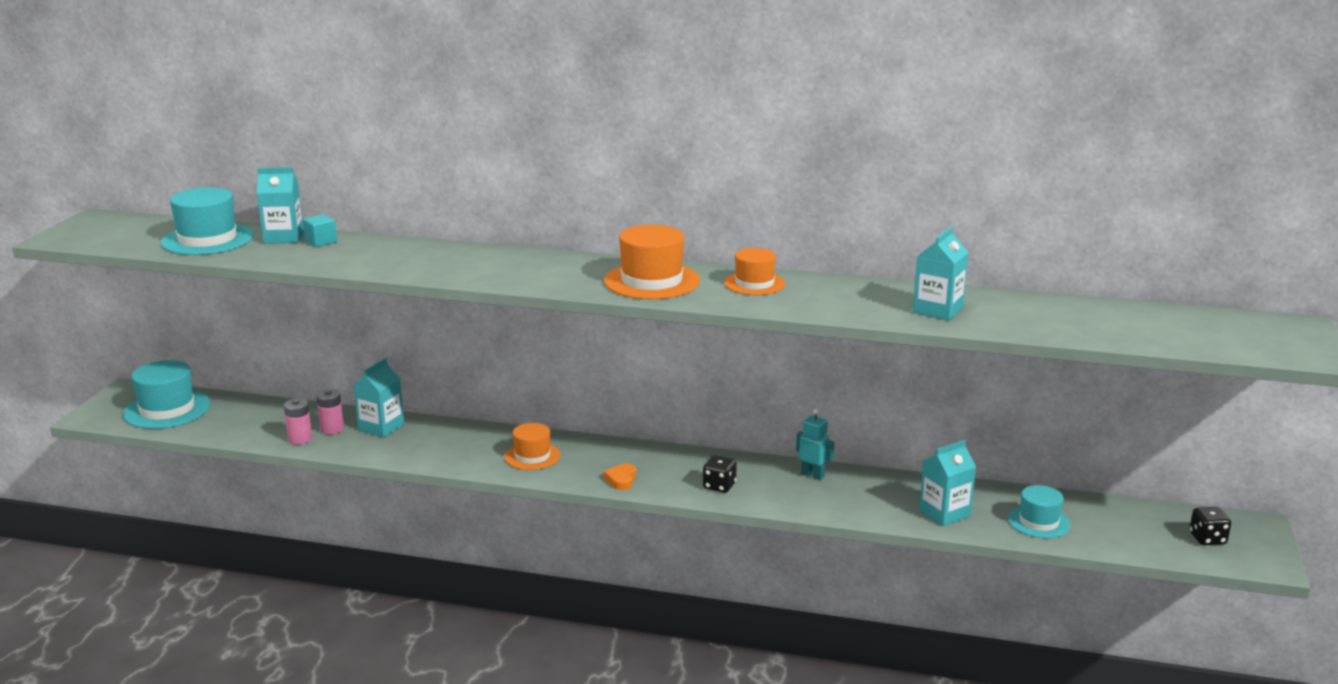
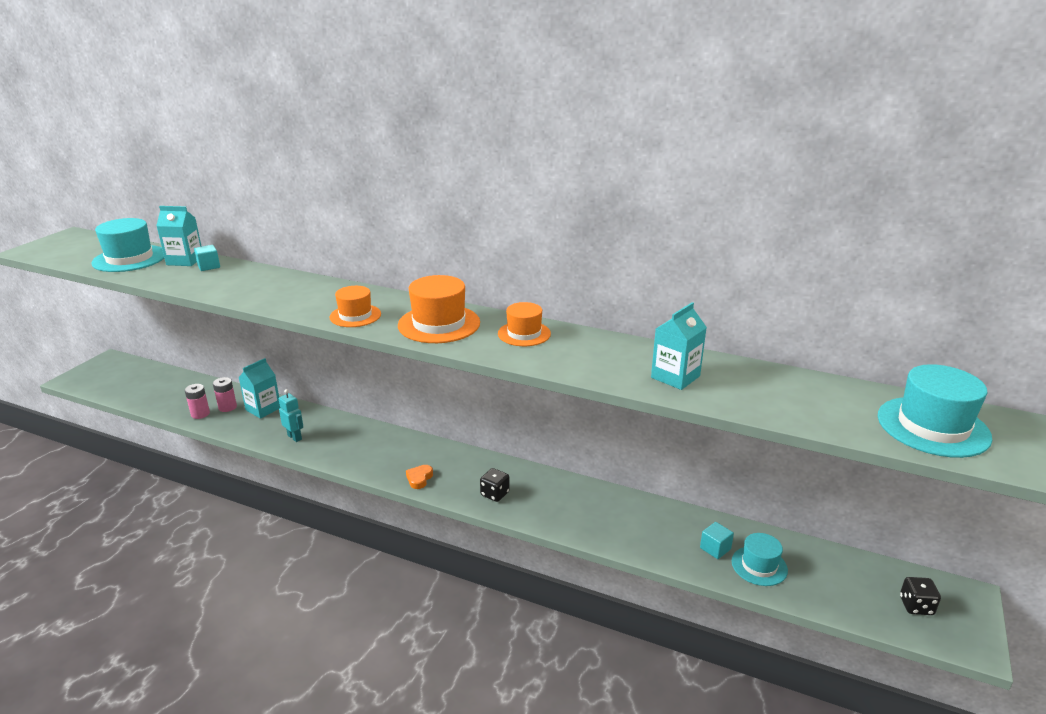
camera: 10 degrees right, 5 degrees up
(167, 409) = (125, 378): turquoise hat -> turquoise hat (933, 426)
(532, 456) = (361, 448): orange hat -> orange hat (355, 316)
(813, 475) = (575, 491): turquoise robot -> turquoise robot (295, 437)
(944, 513) = (676, 545): turquoise carton -> none
(987, 512) = (715, 548): none -> turquoise cube

